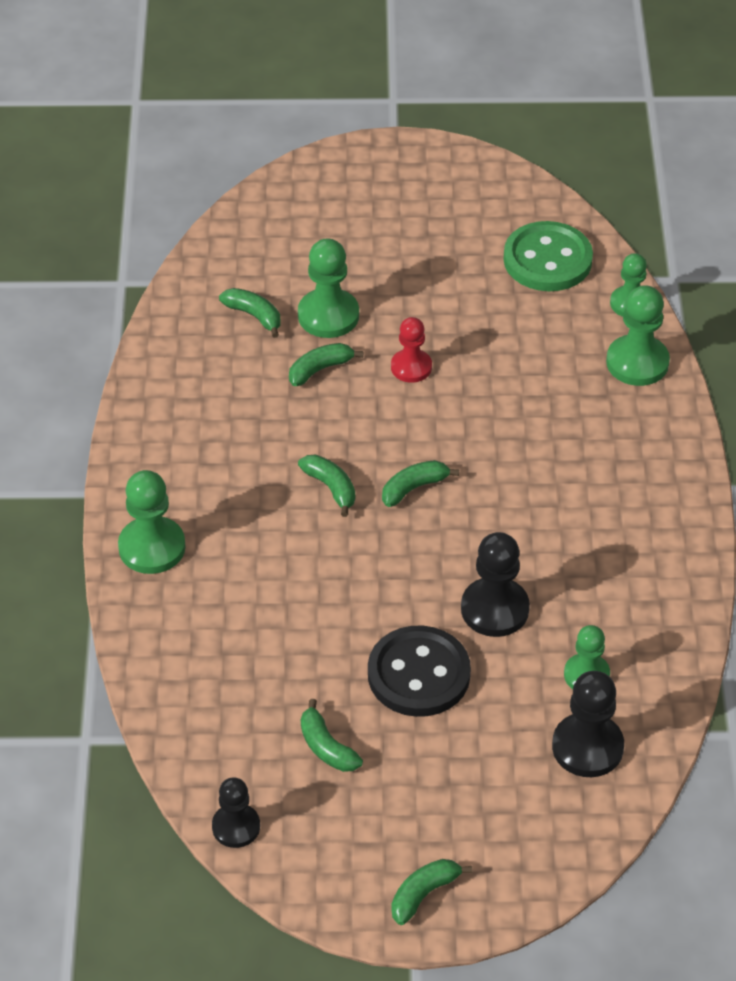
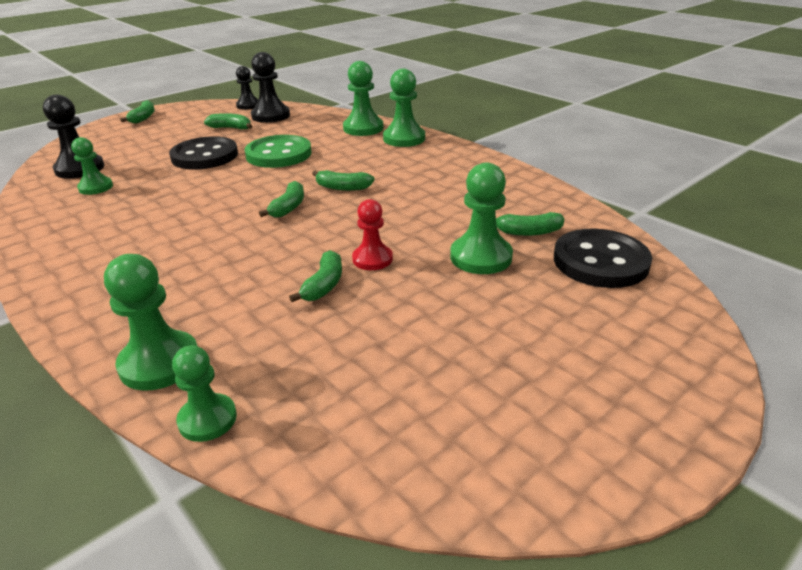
camera: 140 degrees right, 15 degrees down
(165, 613) = (363, 128): none -> green pawn
(251, 256) = (600, 261): none -> black button
(320, 369) = (435, 228): green banana -> green banana (324, 285)
(495, 609) = (179, 187): black pawn -> black pawn (271, 116)
(547, 260) = (350, 412): green button -> green button (279, 154)

